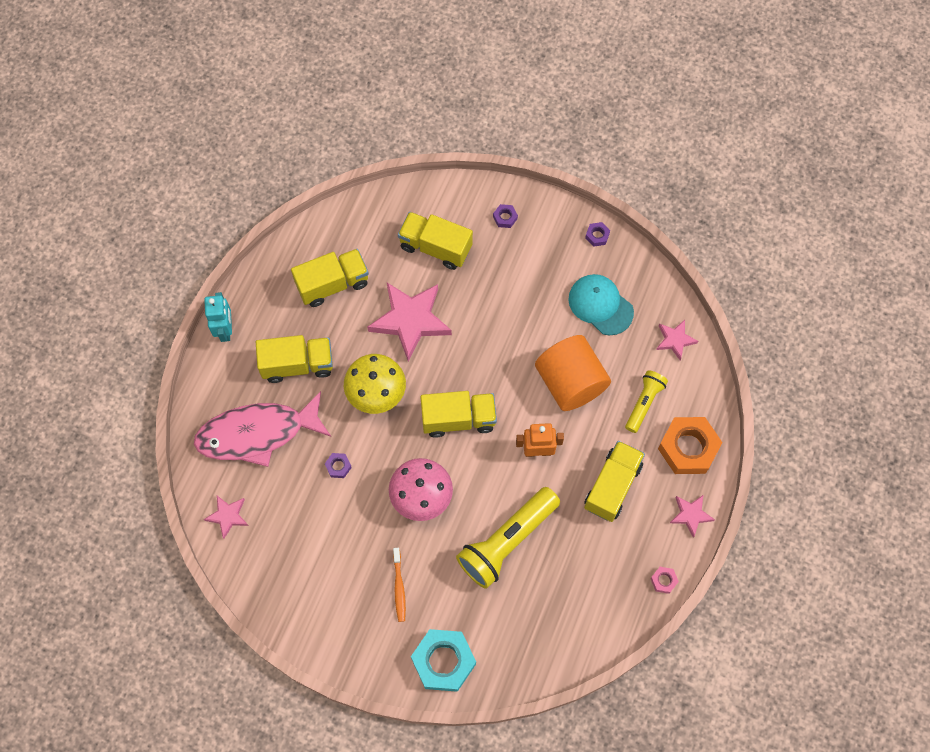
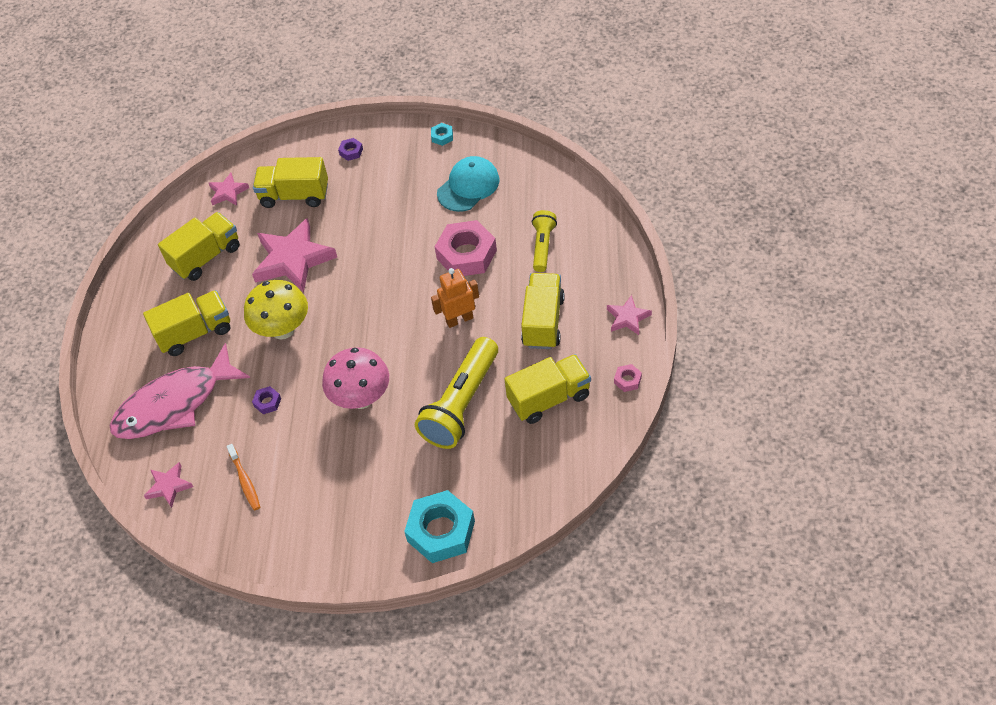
camera: 15 degrees left, 15 degrees down
(225, 330) = (112, 330): turquoise robot -> none
(399, 587) = (369, 483): orange toothbrush -> orange toothbrush (245, 481)
(458, 419) = (371, 321): yellow truck -> yellow truck (549, 398)
(570, 382) = (466, 254): orange cylinder -> pink nut
(597, 236) = (442, 136): purple nut -> turquoise nut
(600, 305) = (468, 186): turquoise cap -> turquoise cap turned 105 degrees clockwise
(675, 340) = (549, 189): pink star -> pink star (228, 192)
(688, 448) = (600, 266): orange nut -> none

